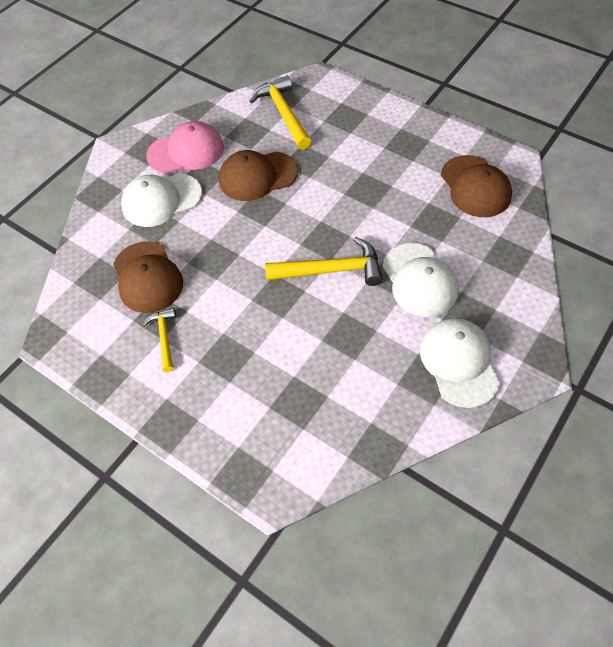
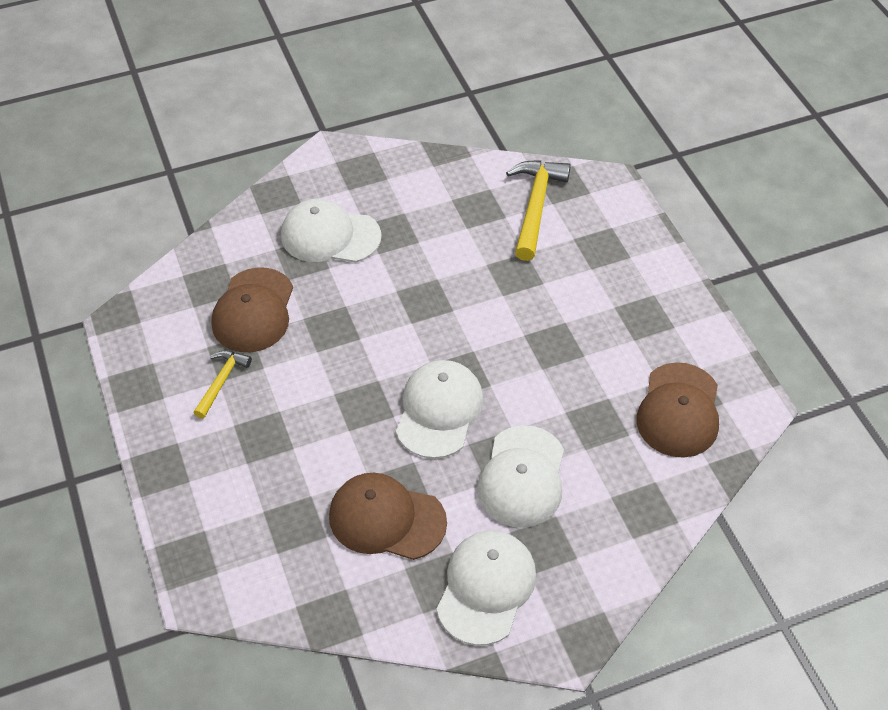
camera: 30 degrees right, 5 degrees down
(186, 151) = (397, 195): pink cap -> none
(257, 176) = (448, 264): brown cap -> brown cap (386, 519)
(331, 270) = (439, 411): yellow hammer -> white cap

